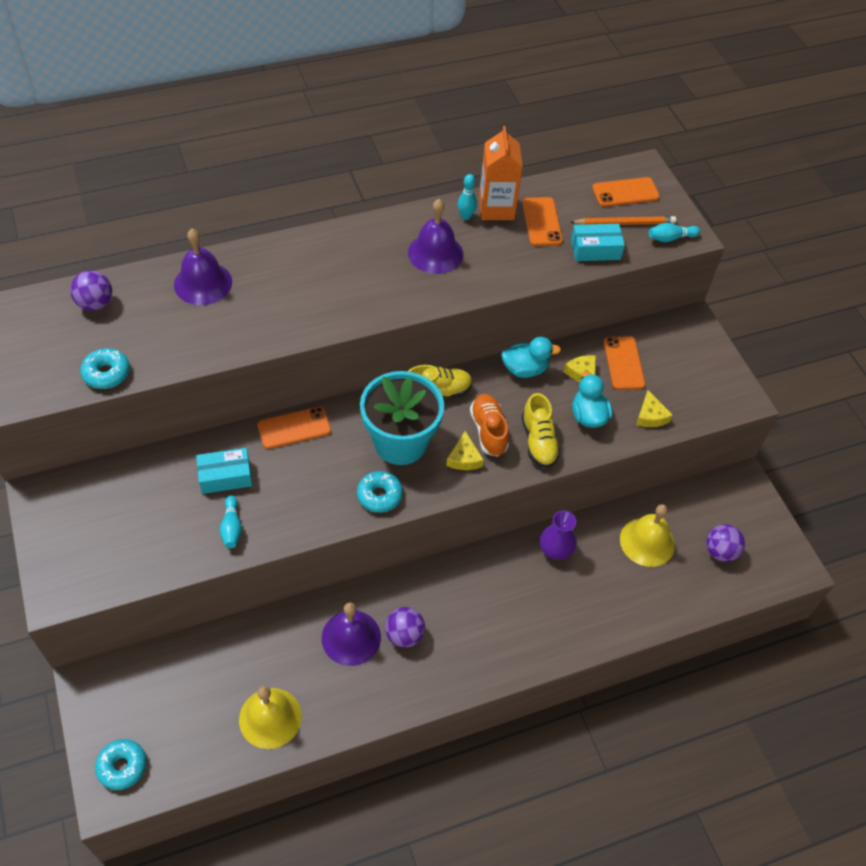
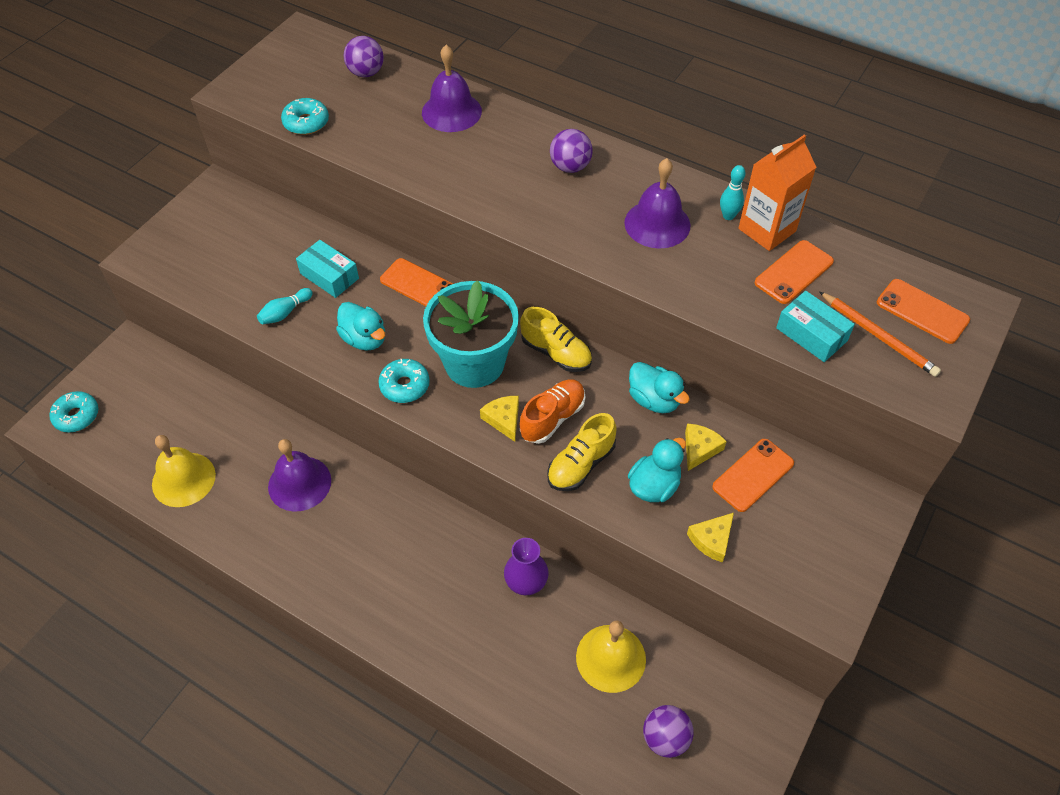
camera: 55 degrees right, 0 degrees up
(311, 493) = (364, 339): none -> turquoise duck
(404, 635) = (333, 520): purple ball -> purple ball (570, 167)
(464, 458) = (503, 419): yellow cheese -> yellow cheese turned 105 degrees clockwise
(670, 238) = (909, 386): turquoise bowling pin -> none

